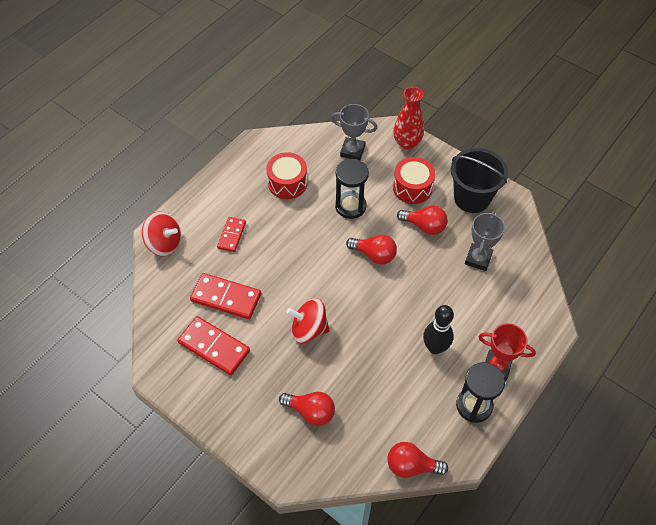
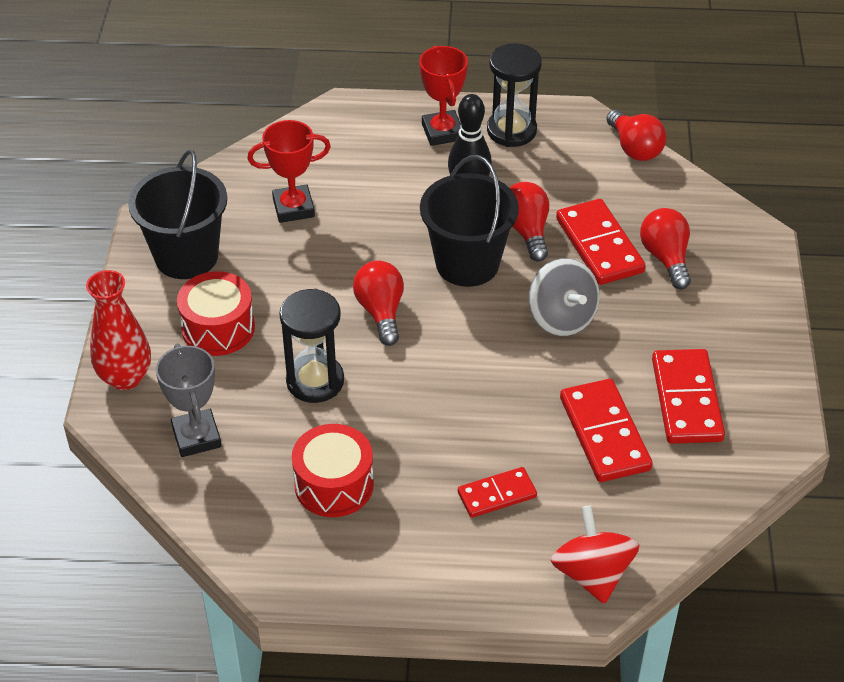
camera: 125 degrees left, 10 degrees down
(309, 329) = (562, 318): red spinning top -> grey spinning top
(345, 384) = (599, 245): none -> red domino
(379, 311) = (467, 263): none -> black bucket
(424, 226) = (282, 283): red light bulb -> red light bulb (527, 231)
(478, 259) = (293, 208): grey trophy -> red trophy

